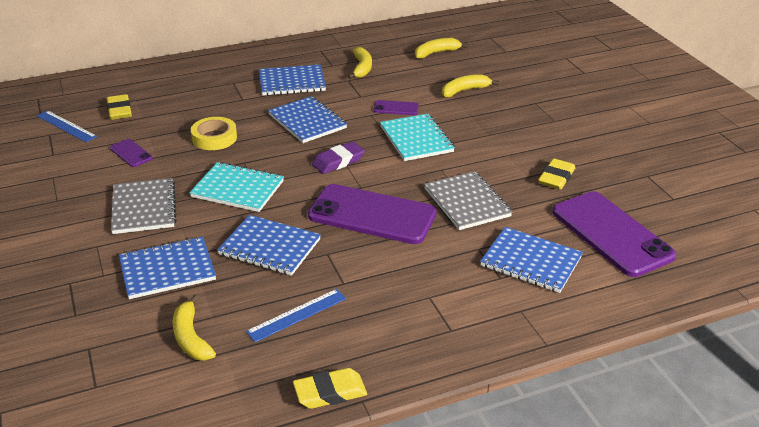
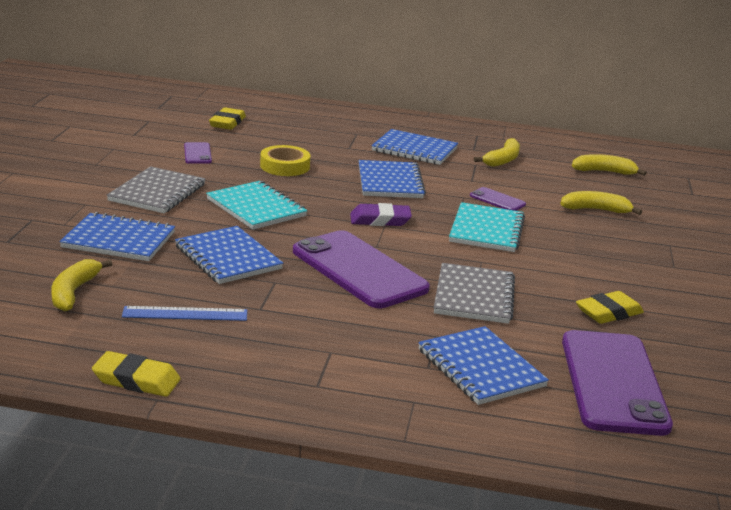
camera: 30 degrees right, 10 degrees down
(66, 126) = (169, 120): blue ruler -> none

